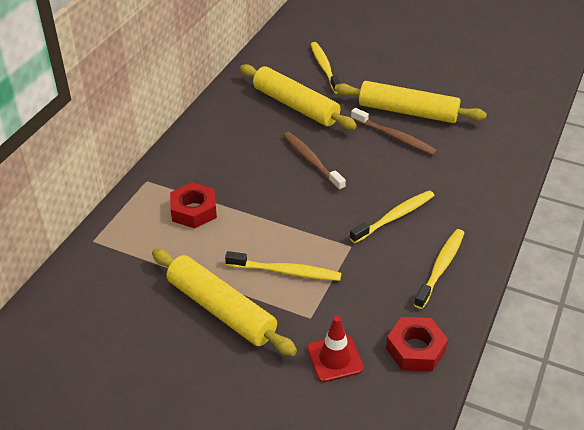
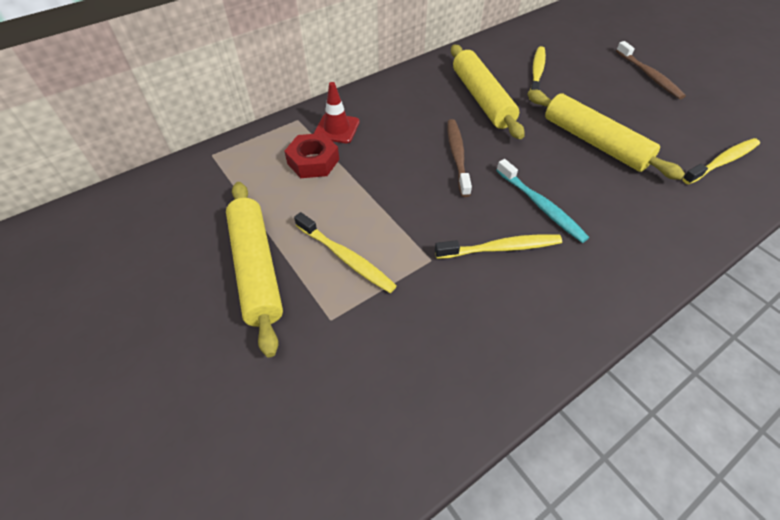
camera: 30 degrees right, 10 degrees up
(335, 358) = (318, 381): red traffic cone -> red traffic cone (337, 128)
(394, 137) = (561, 163): brown toothbrush -> brown toothbrush (649, 75)
(401, 175) = (541, 206): none -> turquoise toothbrush
(415, 349) = (412, 419): red nut -> none
(440, 267) = (512, 330): yellow toothbrush -> yellow toothbrush (722, 162)

